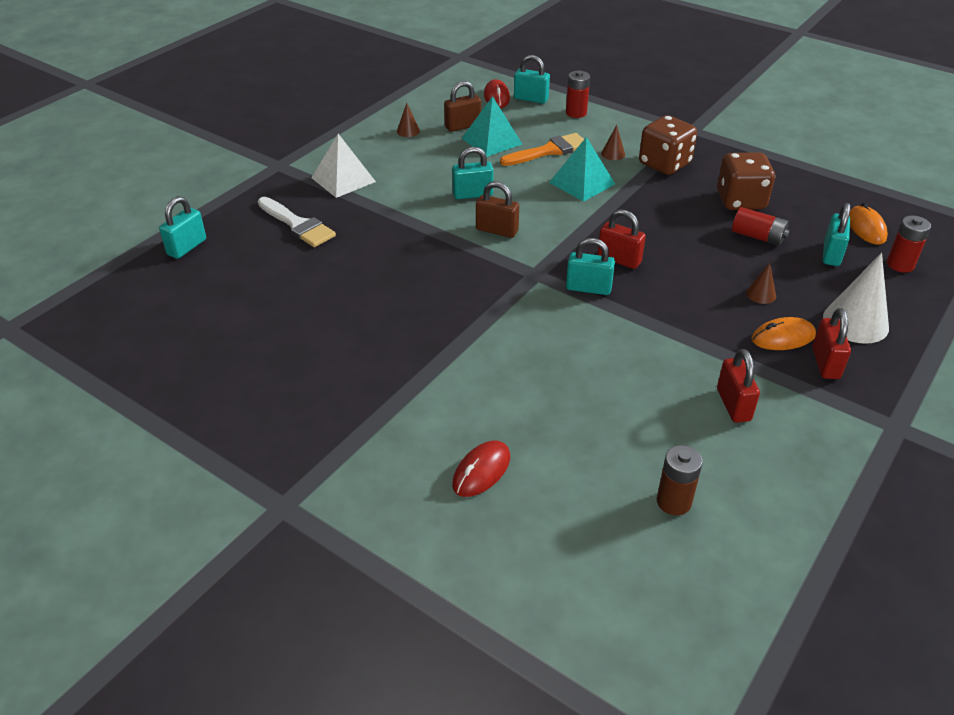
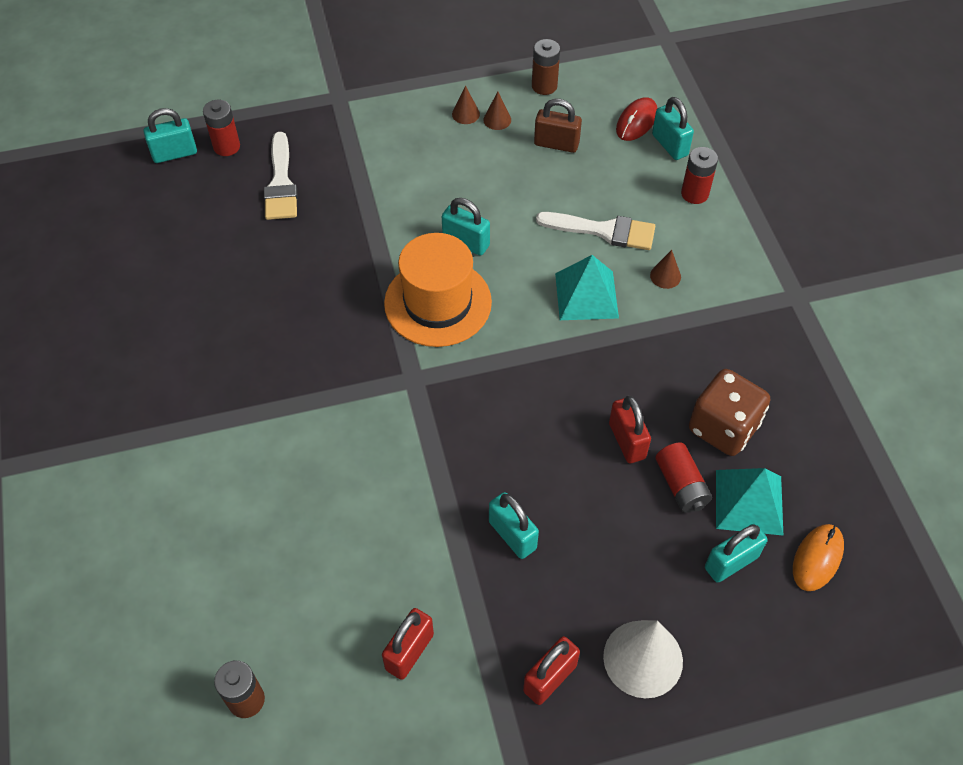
camera: 40 degrees right, 15 degrees up
(343, 179) = (373, 150): white pyramid -> none
(416, 104) = (544, 86): none -> brown battery
(481, 471) = (145, 550): red mouse -> none
(491, 141) = (562, 182): turquoise pyramid -> turquoise pyramid (749, 502)
(497, 230) = (438, 303): brown padlock -> orange hat
(549, 151) = (603, 231): orange brush -> white brush
(588, 288) = (439, 429): turquoise padlock -> turquoise padlock (512, 535)
(619, 259) = (507, 416): red padlock -> red padlock (627, 441)
(664, 164) = (703, 325): brown dice -> none
(761, 294) = (591, 555): brown cone -> brown cone (465, 114)
(783, 337) = (547, 619): orange mouse -> none
(900, 265) = (789, 630): red battery -> red battery (226, 146)

